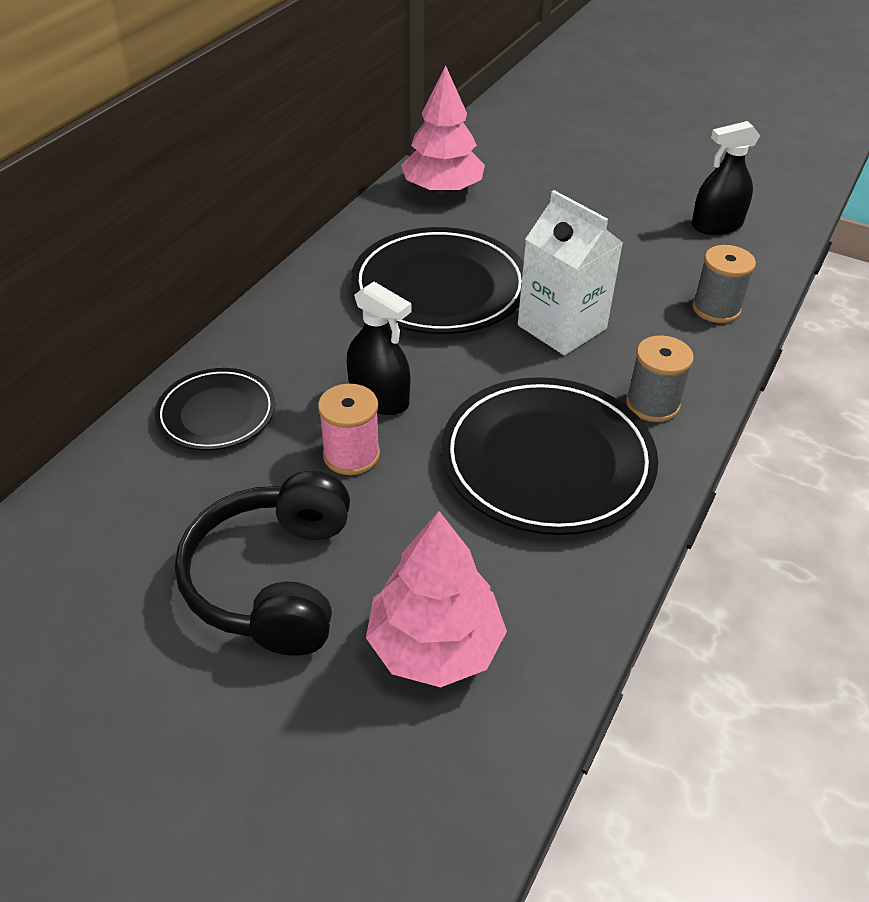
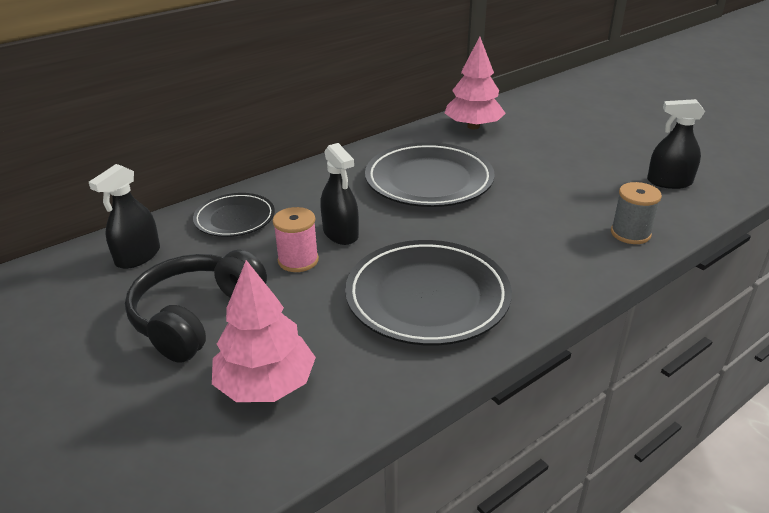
camera: 25 degrees right, 10 degrees down
(117, 513) = (138, 256): none -> black spray bottle
(562, 327) = (499, 220): white carton -> none
(652, 404) = (534, 281): grey spool -> none

